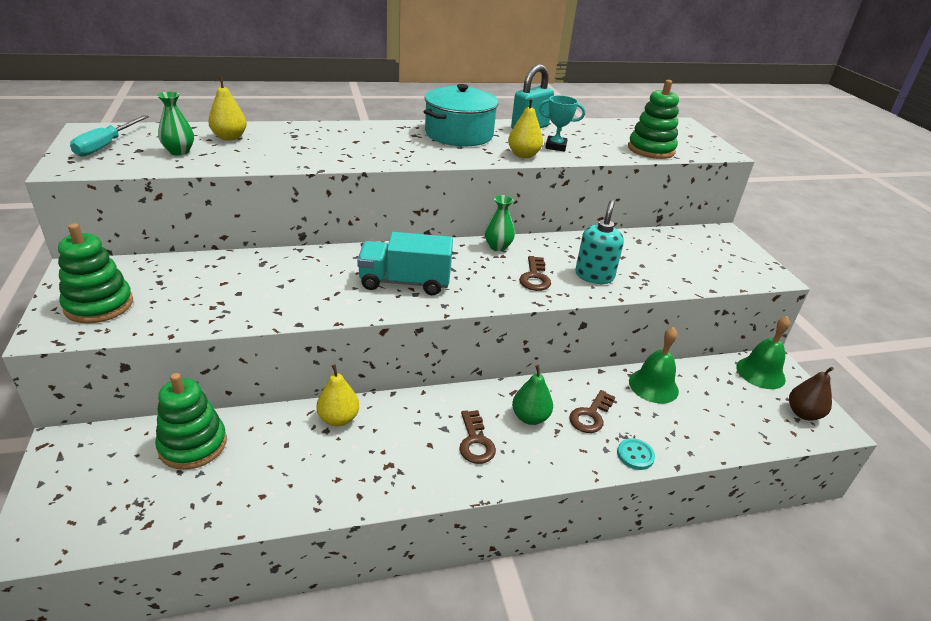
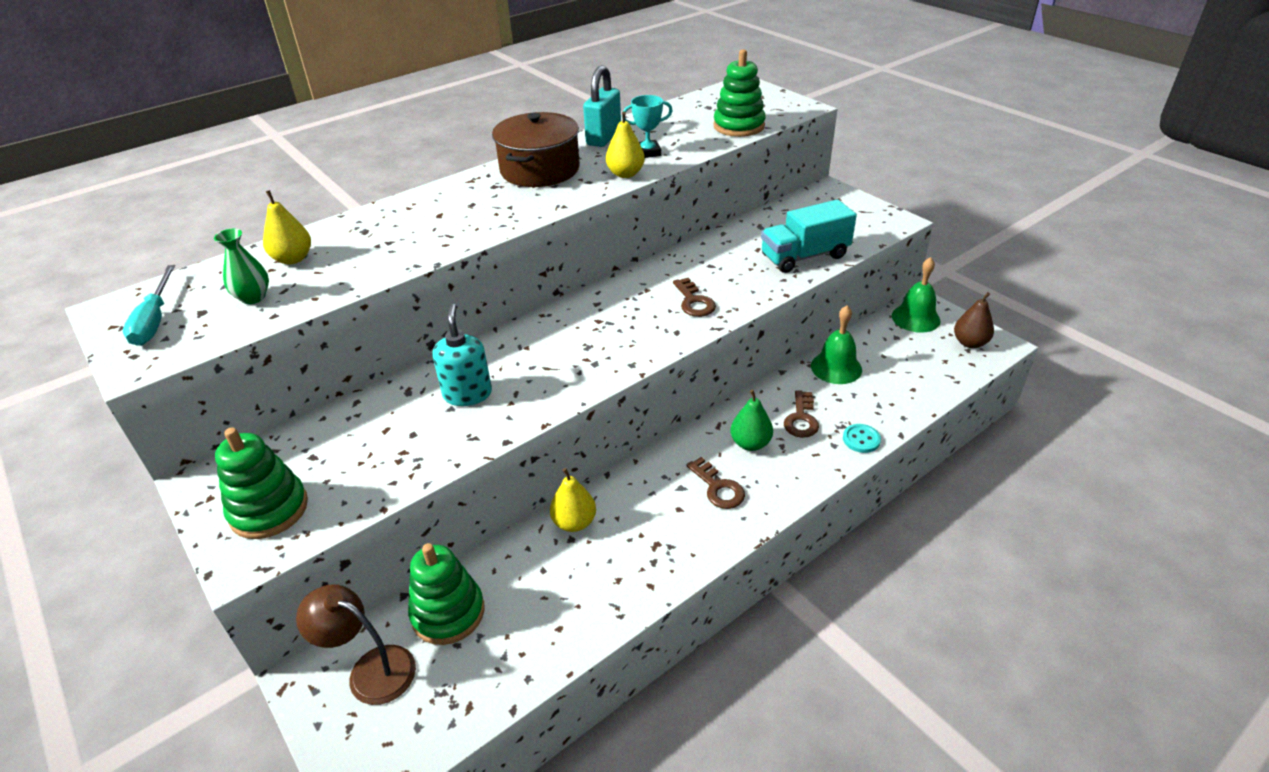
camera: 20 degrees left, 5 degrees up
(107, 461) = (370, 669): none -> brown lamp
(405, 282) = (575, 355): turquoise truck -> turquoise truck (804, 256)
(459, 134) = (540, 170): turquoise pot -> brown pot
(498, 247) = (634, 281): green vase -> none
(594, 276) = (746, 279): turquoise soap dispenser -> turquoise soap dispenser (467, 394)

